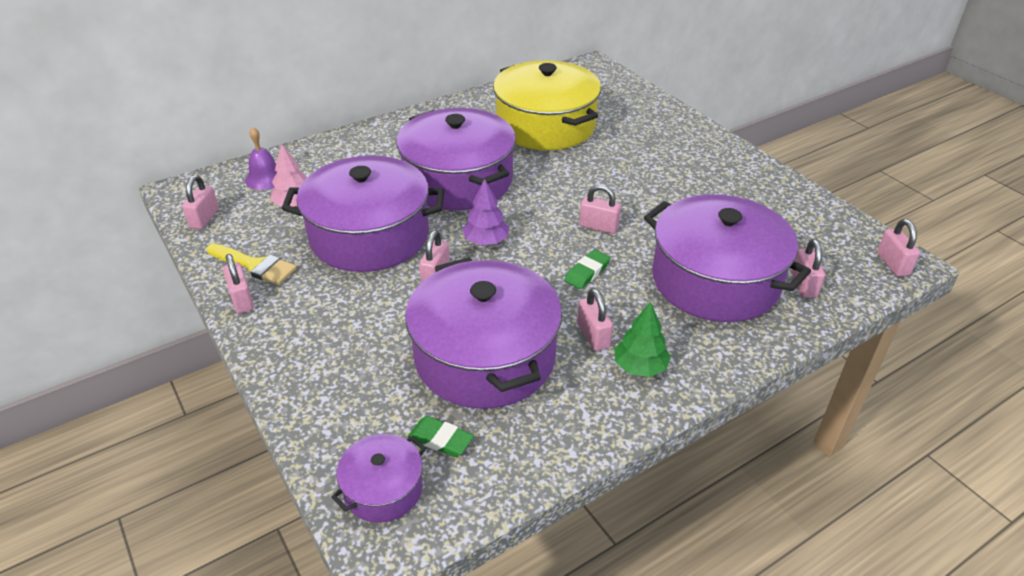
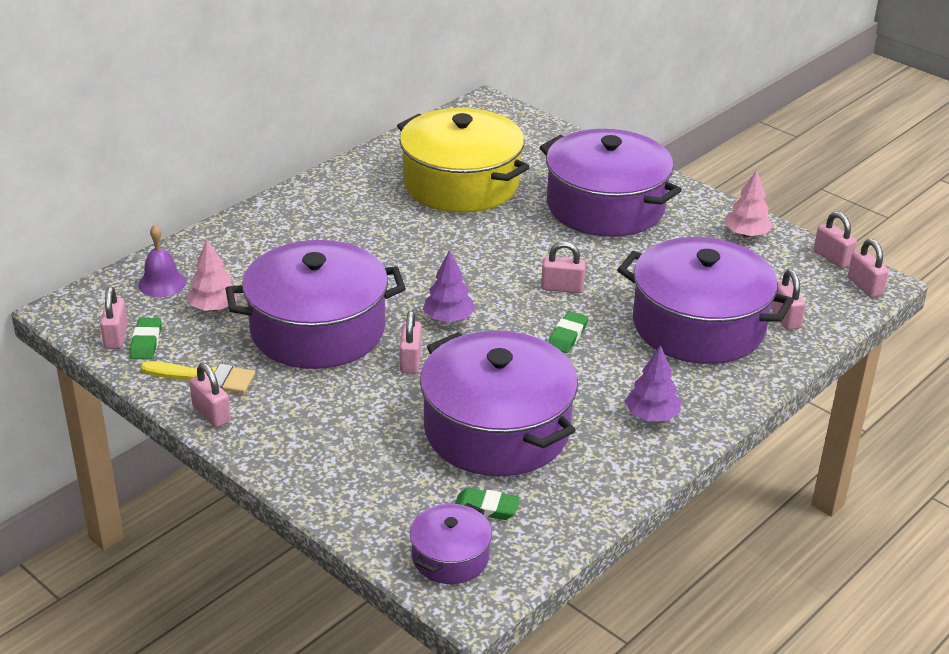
camera: 15 degrees left, 5 degrees down
(225, 227) = (146, 342): none -> green eraser
(458, 180) = (389, 258): purple pot -> purple pot (605, 206)
(593, 336) = (596, 395): pink padlock -> pink padlock (832, 258)
(640, 367) = (651, 416): green tree -> purple tree
(786, 199) = (746, 234): none -> pink tree

